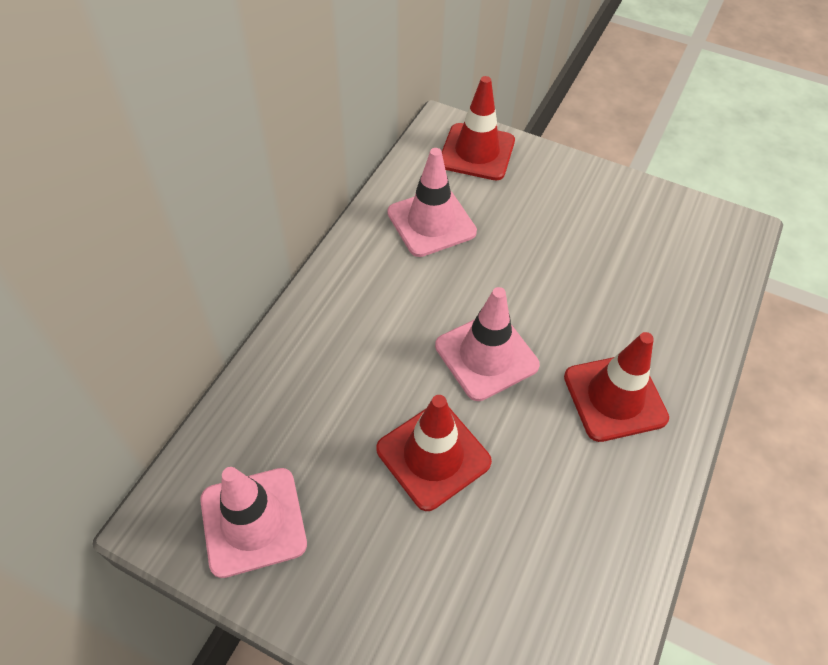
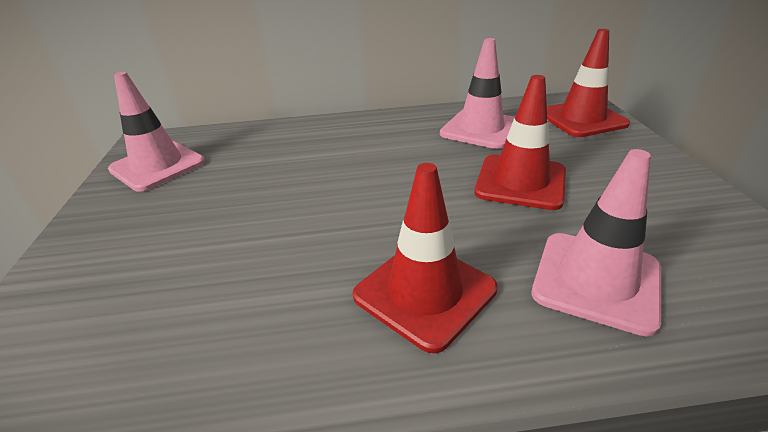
camera: 60 degrees right, 20 degrees down
(433, 455) = (259, 210): red traffic cone -> red traffic cone (520, 182)
(486, 355) = (385, 197): pink traffic cone -> pink traffic cone (596, 280)

